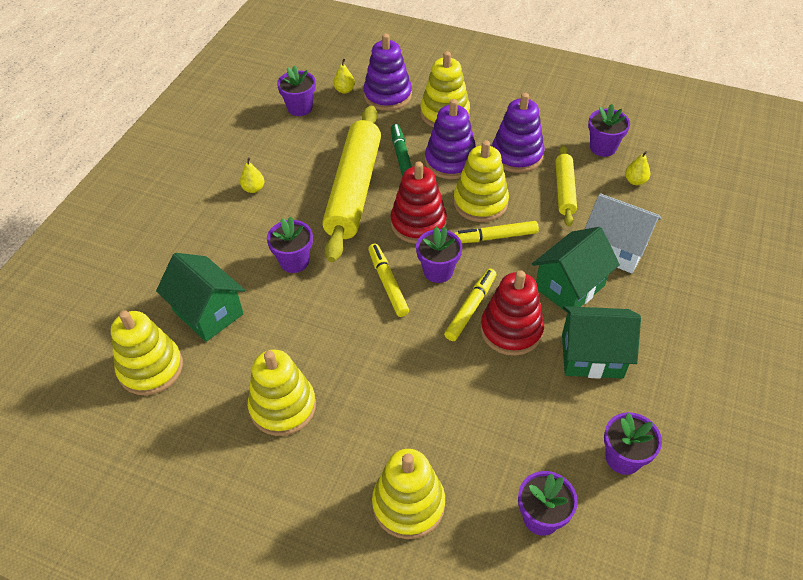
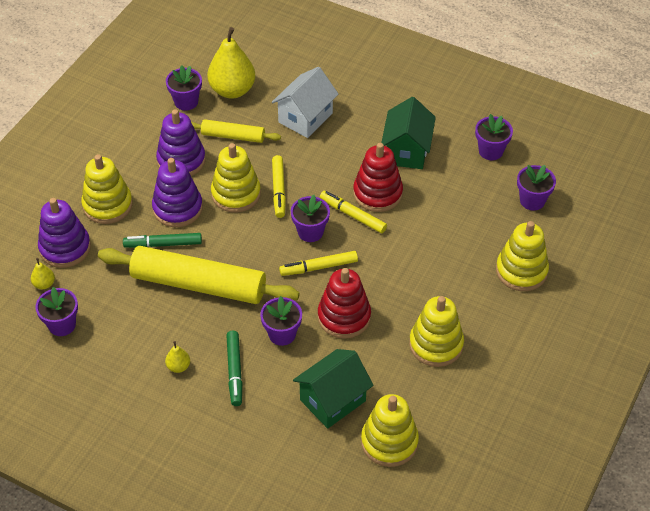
camera: 85 degrees left, 0 degrees up
(247, 229) = (234, 371): none -> green marker
(418, 223) = (252, 240): red stacking toy -> red stacking toy (344, 317)
(569, 287) = (340, 152): green house -> none
(635, 181) = (232, 90): yellow pear -> yellow pear, size x2.27

